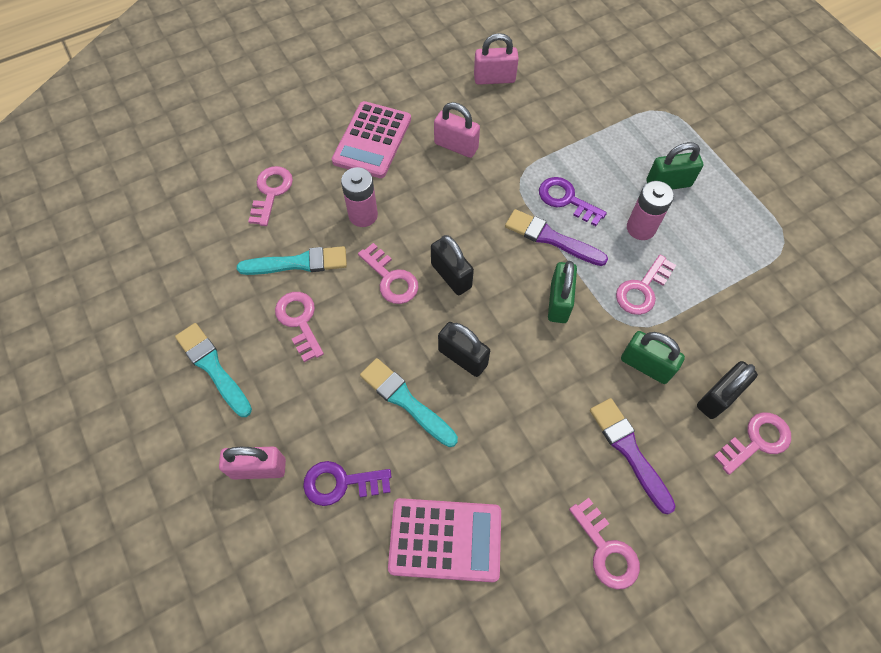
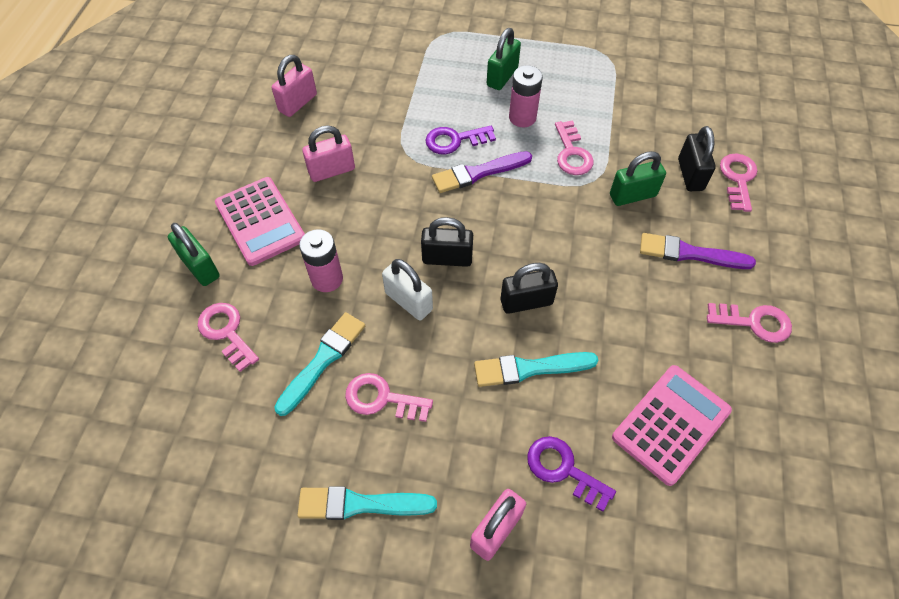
camera: 50 degrees left, 5 degrees down
(341, 483) = (563, 469): purple key -> purple key turned 90 degrees clockwise
(391, 279) = (408, 301): pink key -> white padlock
(559, 302) = (536, 207): green padlock -> green padlock (200, 267)

